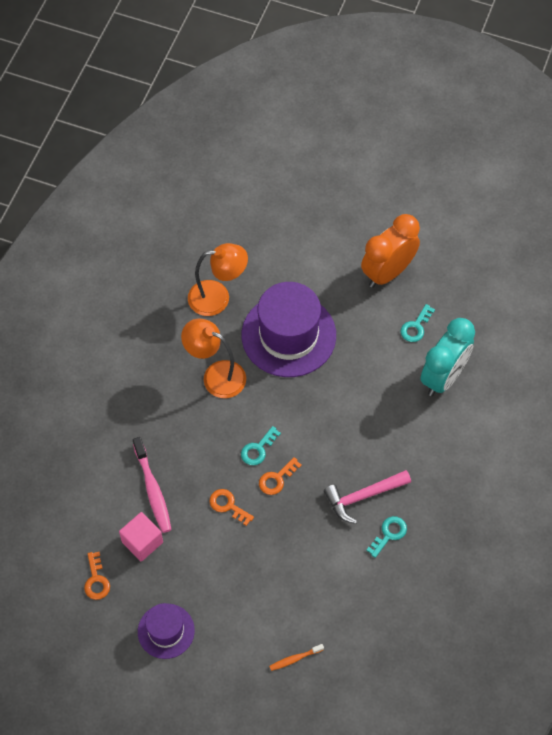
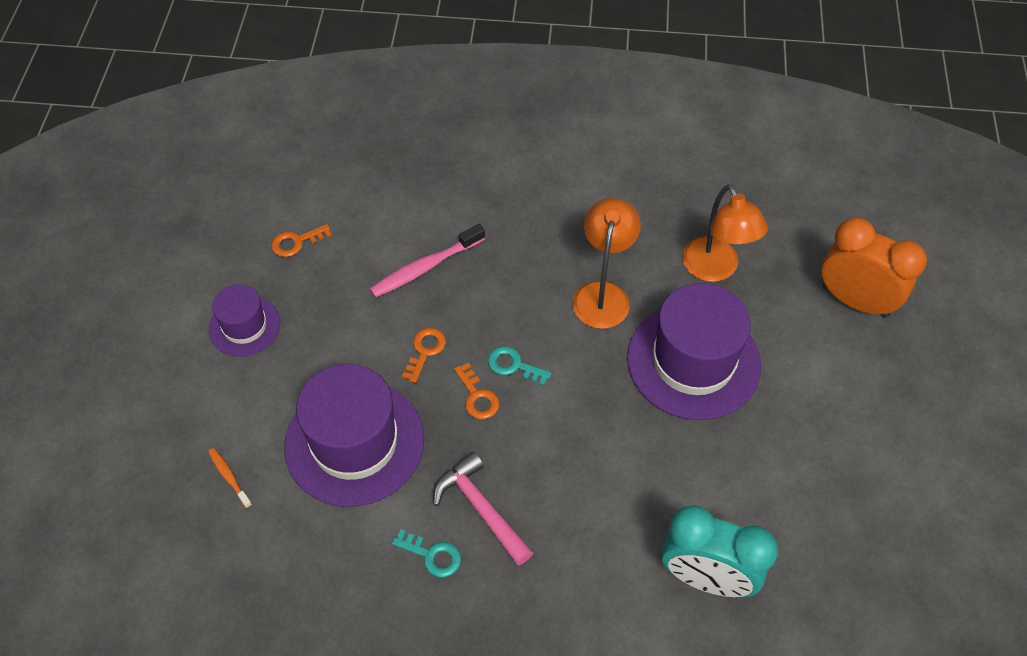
camera: 75 degrees right, 5 degrees down
(142, 542) = (354, 274): pink cube -> none
(277, 479) = (477, 397): orange key -> orange key turned 150 degrees counterclockwise
(290, 568) = (354, 442): none -> purple hat
(388, 272) = (847, 462): orange clock -> orange clock (855, 301)
(416, 327) = (774, 520): turquoise key -> none

